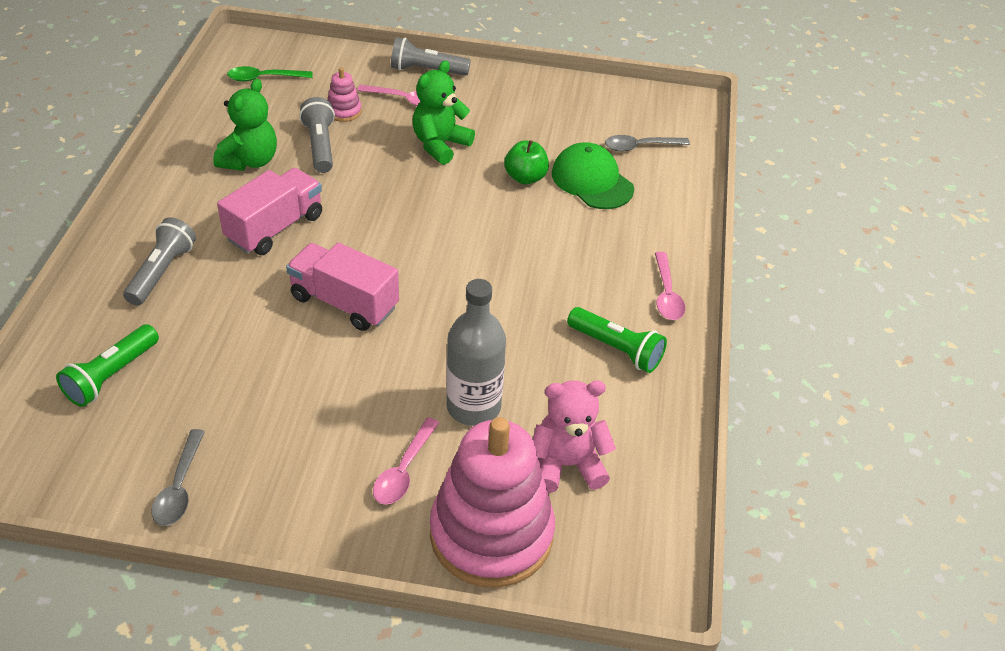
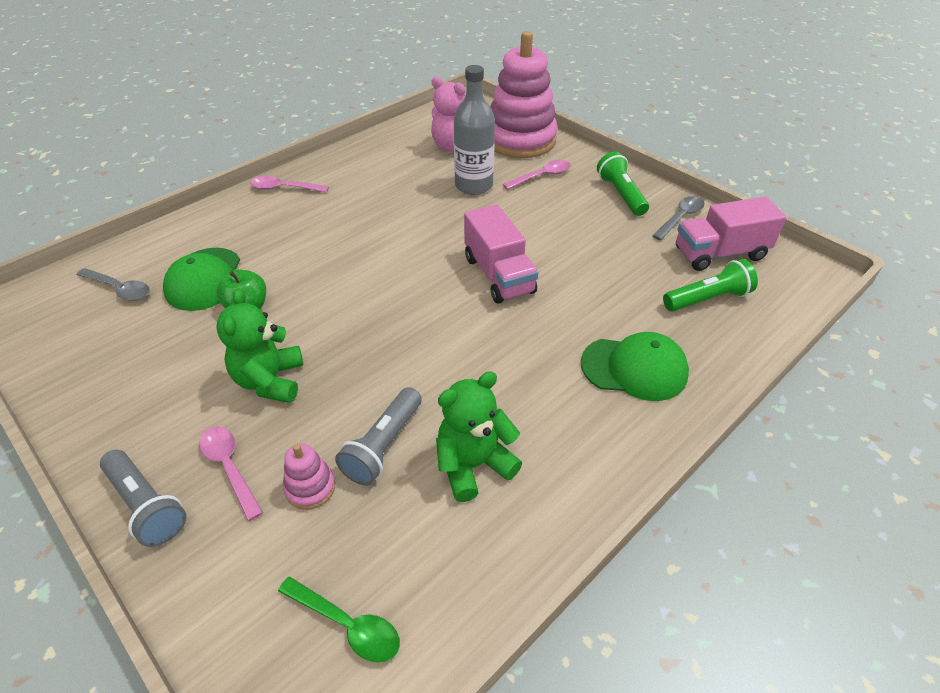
camera: 140 degrees left, 0 degrees up
(162, 272) = (634, 368): grey flashlight -> green cap
(275, 228) = (505, 365): pink truck -> pink truck (720, 253)
(440, 145) = (270, 381): green teddy bear -> green teddy bear turned 105 degrees clockwise
(616, 349) = (357, 177): green flashlight -> green flashlight (621, 194)
(666, 294) = (284, 188): pink spoon -> pink spoon turned 120 degrees counterclockwise

